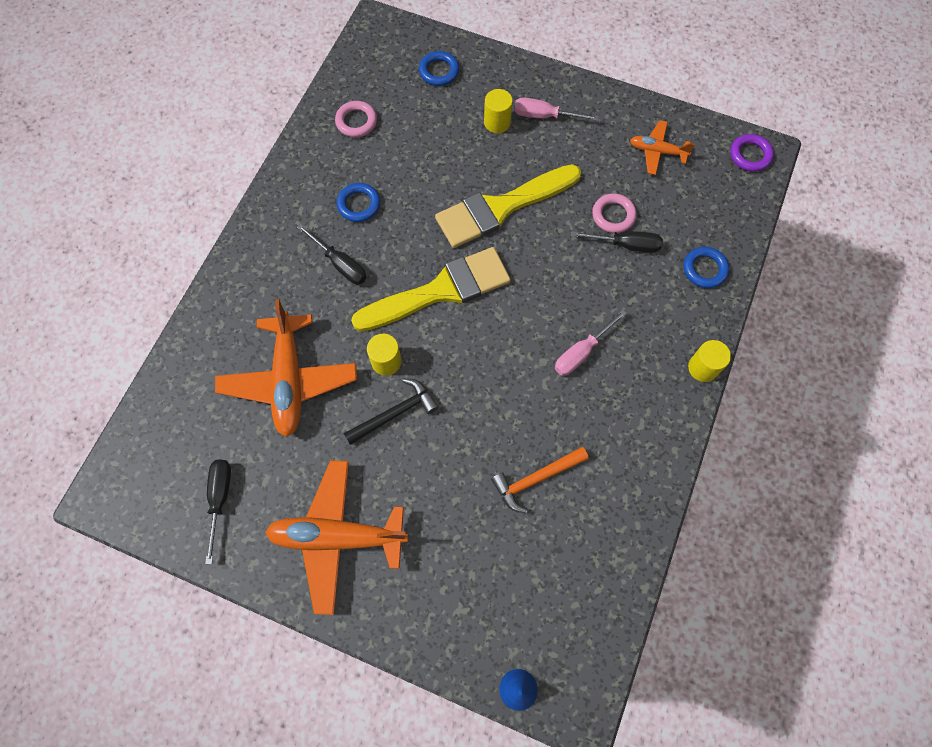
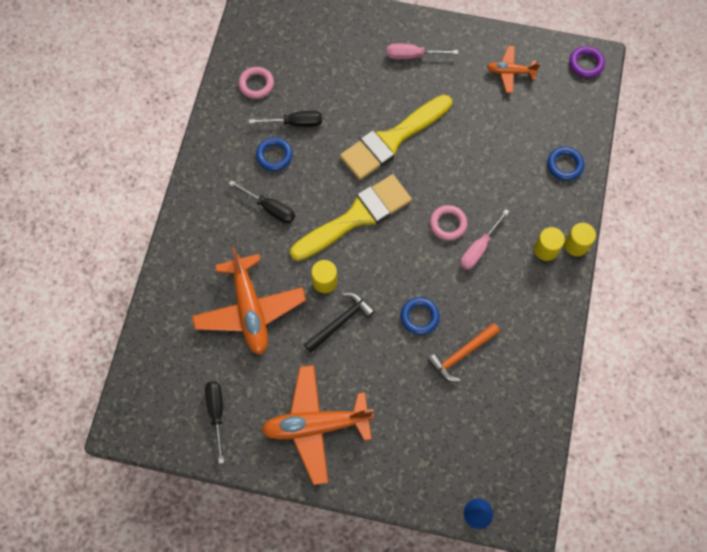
camera: 10 degrees left, 0 degrees up
(439, 71) = (316, 29): blue ring -> blue ring (419, 317)
(497, 122) = (374, 67): yellow cylinder -> yellow cylinder (546, 249)
(613, 215) = (484, 132): pink ring -> pink ring (448, 224)
(626, 244) = (498, 155): black screwdriver -> black screwdriver (295, 123)

